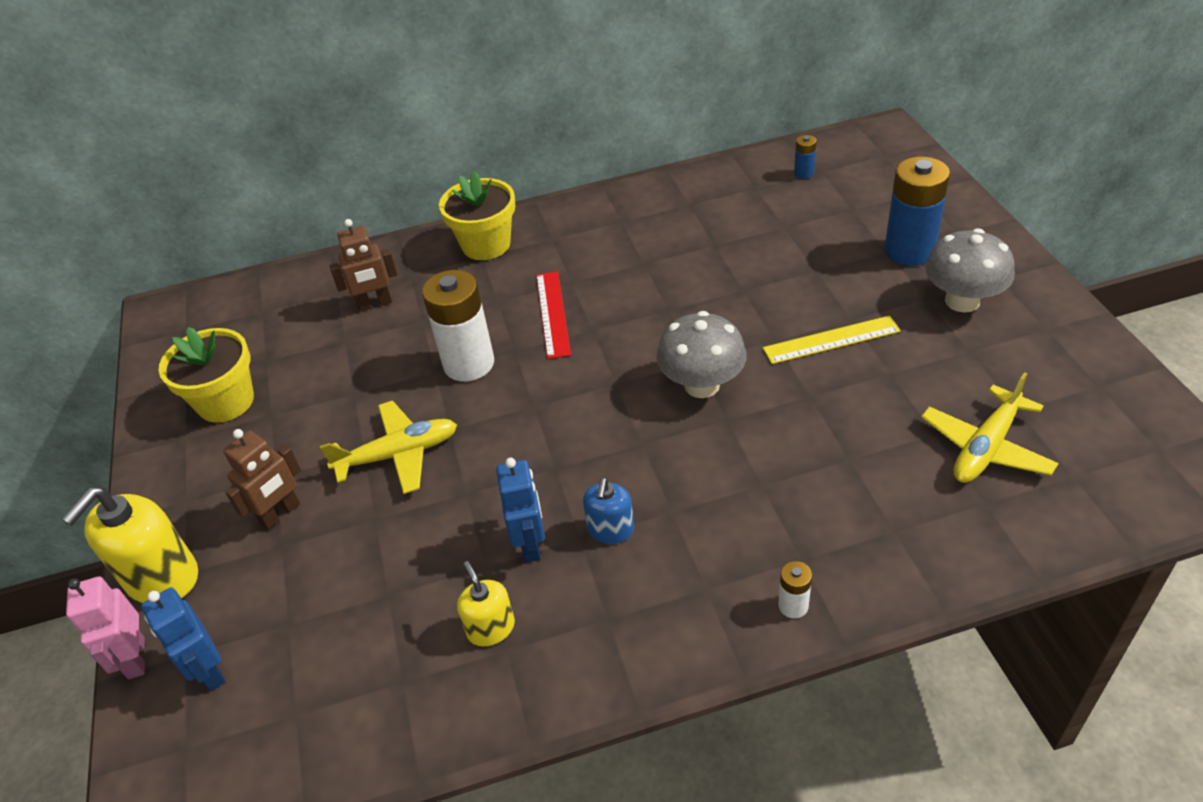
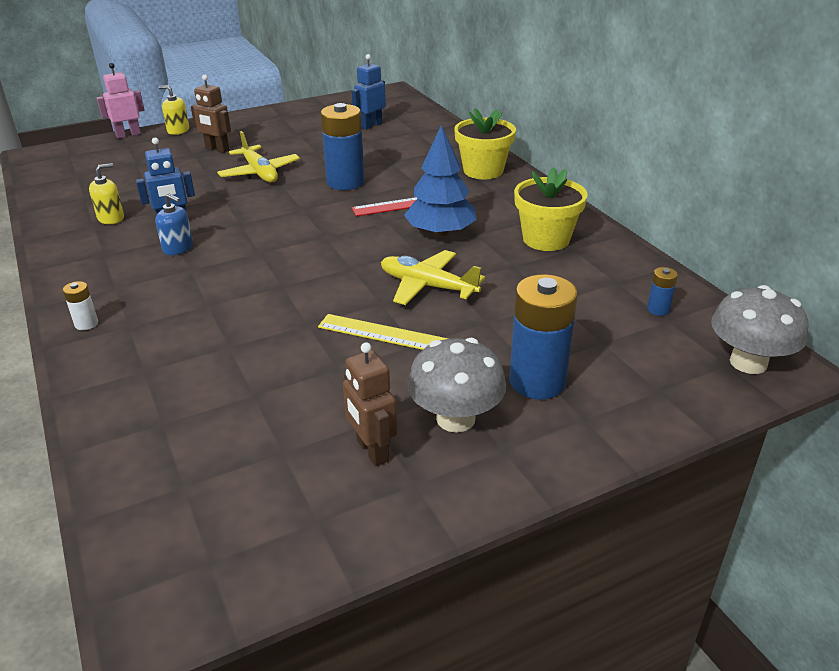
camera: 75 degrees right, 10 degrees down
(162, 578) = (178, 130): yellow soap dispenser -> yellow soap dispenser, size x0.56
(209, 671) = (113, 151): blue robot -> blue robot (371, 125)
(226, 402) = (310, 120): yellow flower pot -> yellow flower pot (546, 239)
(375, 304) = (406, 145): brown robot -> brown robot (372, 451)
(469, 364) = (345, 182): white battery -> blue battery
(610, 530) = (178, 248): blue soap dispenser -> blue soap dispenser turned 150 degrees counterclockwise
(632, 288) = (440, 232): none -> blue tree
(702, 385) = (322, 272): grey mushroom -> grey mushroom (748, 362)
(831, 340) = (383, 333): yellow ruler -> yellow ruler turned 45 degrees counterclockwise
(986, 447) = (231, 427): yellow plane -> yellow plane (427, 286)

